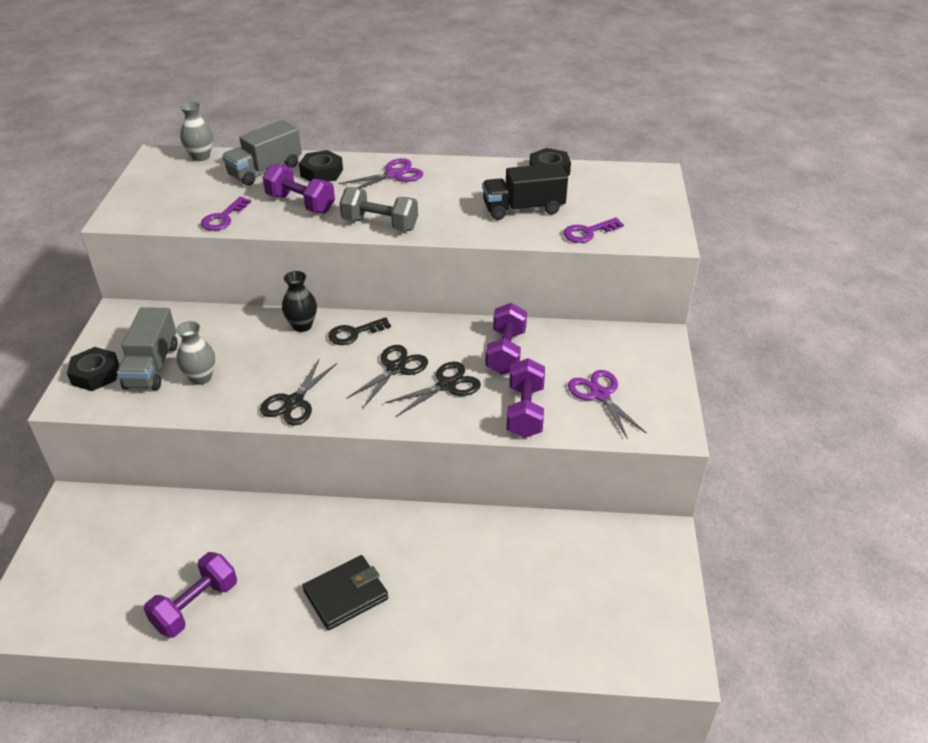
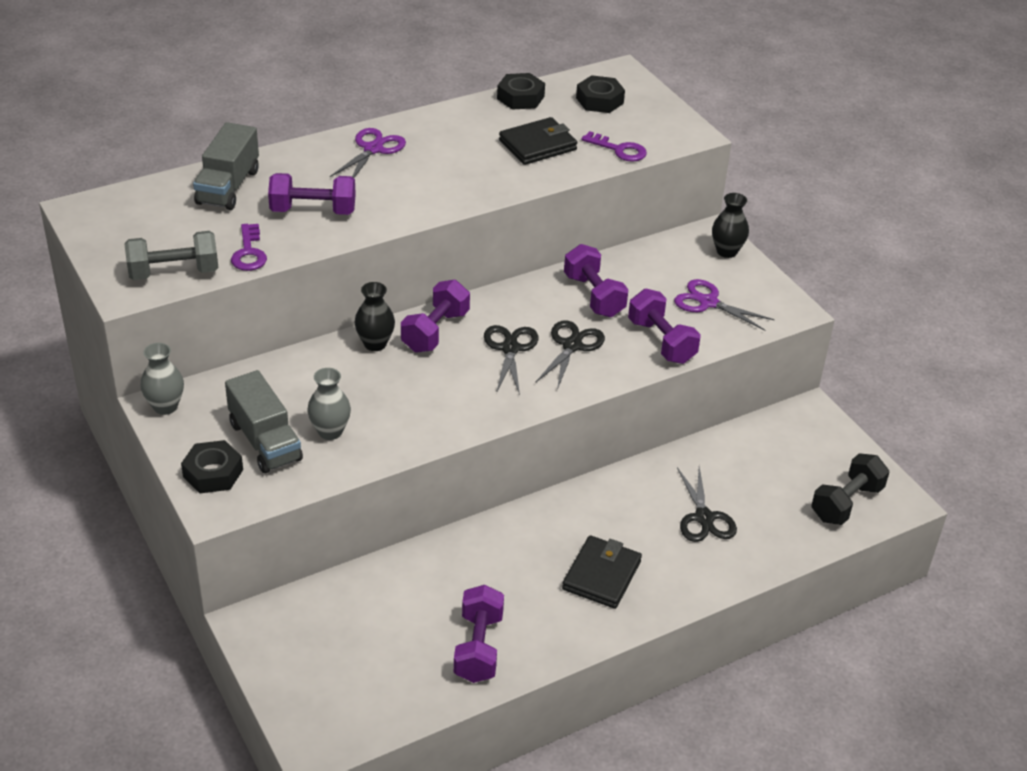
camera: 35 degrees left, 0 degrees up
(201, 157) = (133, 194): grey vase -> grey vase (165, 406)
(294, 402) = (449, 416): black scissors -> black scissors (704, 518)
(322, 173) = (294, 170): black nut -> black nut (599, 100)
(354, 333) = (435, 331): black key -> purple dumbbell
(380, 224) = (420, 206): grey dumbbell -> grey dumbbell (174, 272)
(523, 209) = (537, 145): black truck -> black wallet
(588, 232) = (619, 150): purple key -> purple key turned 90 degrees counterclockwise
(622, 639) = (846, 503): none -> black dumbbell
(659, 357) = (726, 251): none -> black vase

